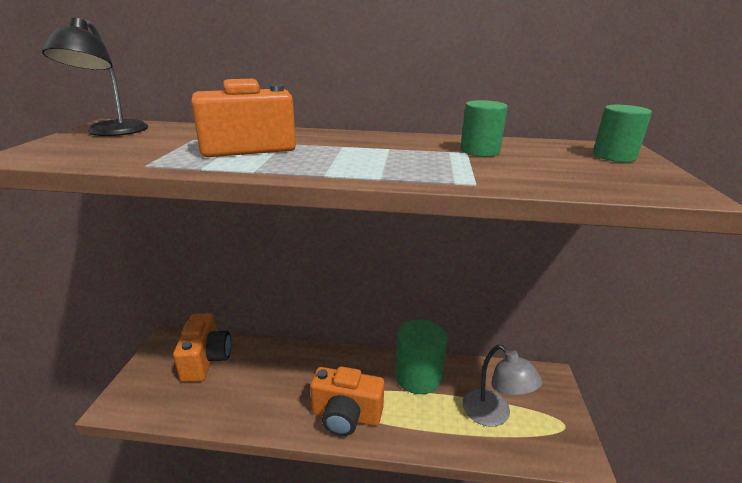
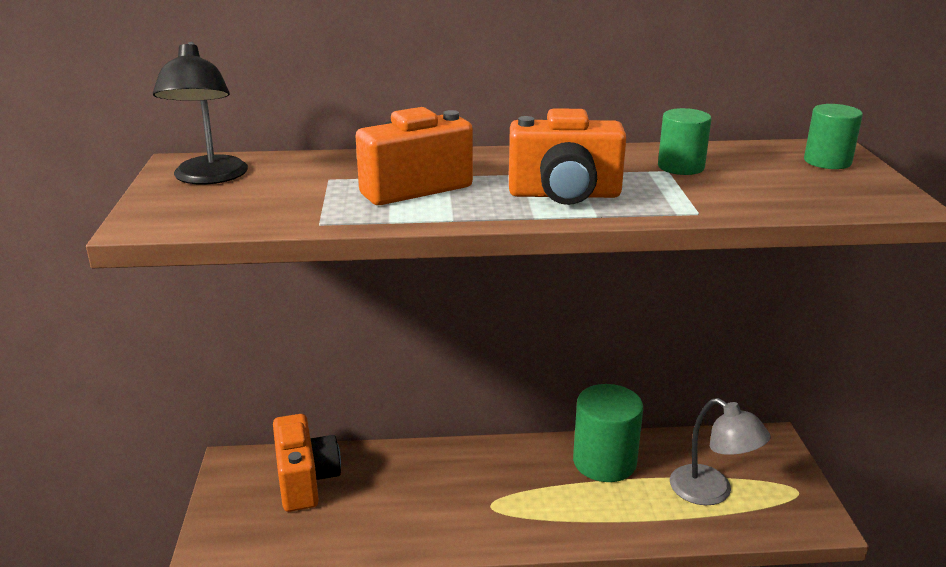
camera: 10 degrees left, 0 degrees up
(346, 416) = (528, 520): orange camera -> orange camera (564, 195)

